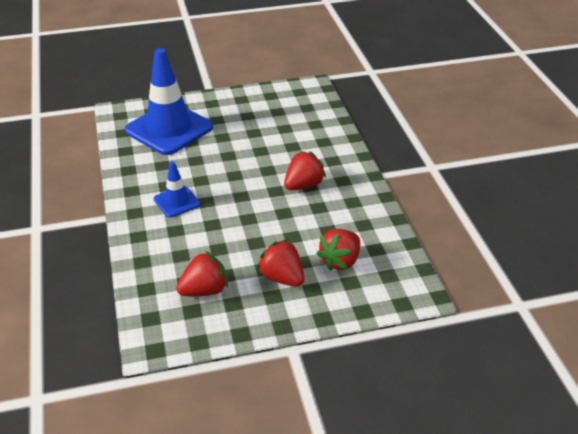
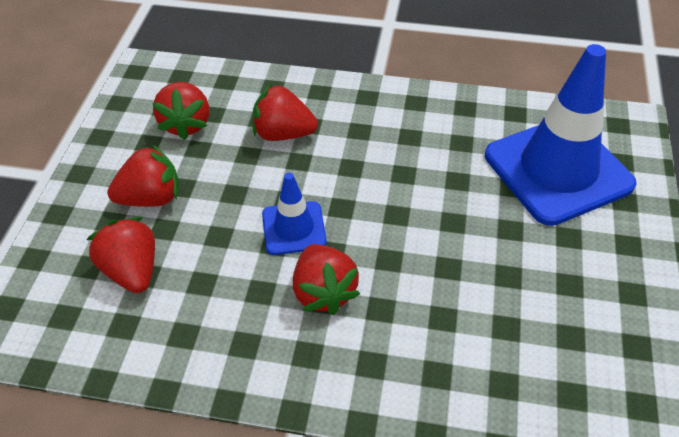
camera: 115 degrees right, 10 degrees up
(177, 202) = (366, 138): blue traffic cone -> blue traffic cone (294, 228)
(191, 239) = (283, 134): none -> red strawberry

